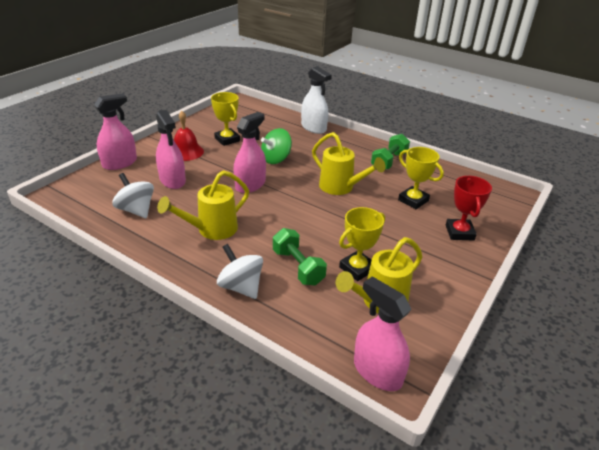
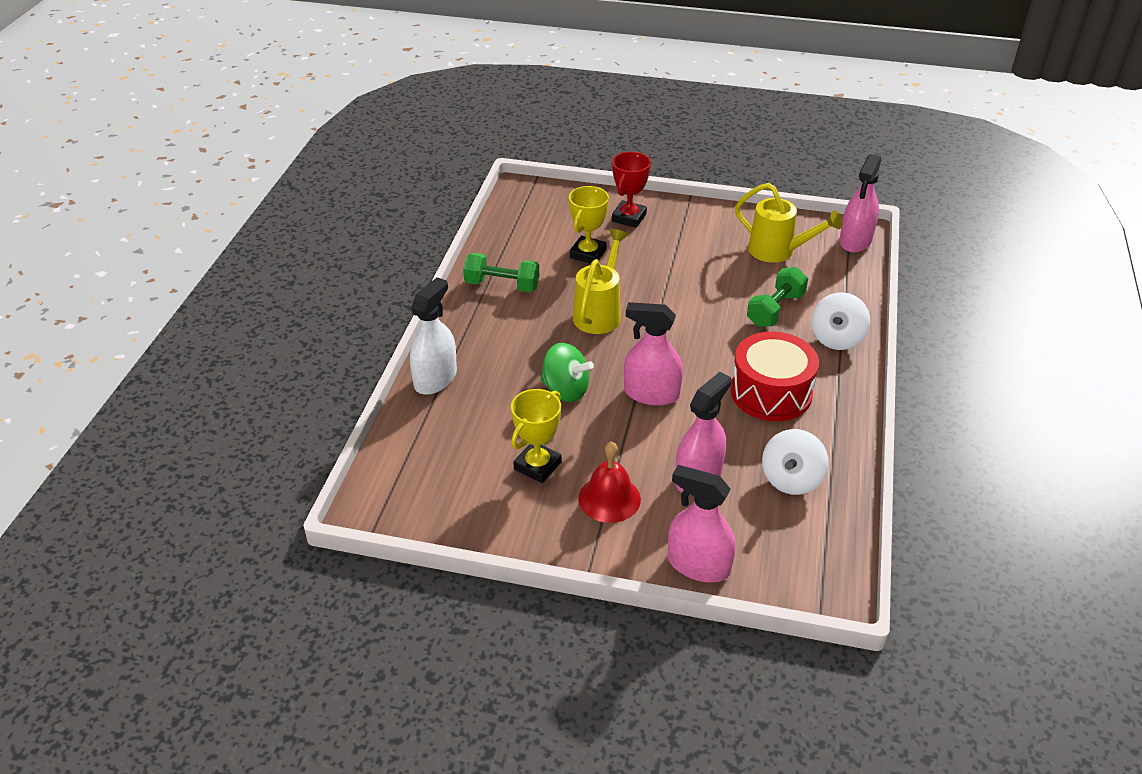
camera: 110 degrees left, 5 degrees up
(212, 230) = (771, 393): yellow watering can -> red drum
(357, 268) = (743, 272): yellow trophy -> none
(459, 232) = (629, 217): red trophy -> red trophy turned 45 degrees counterclockwise

